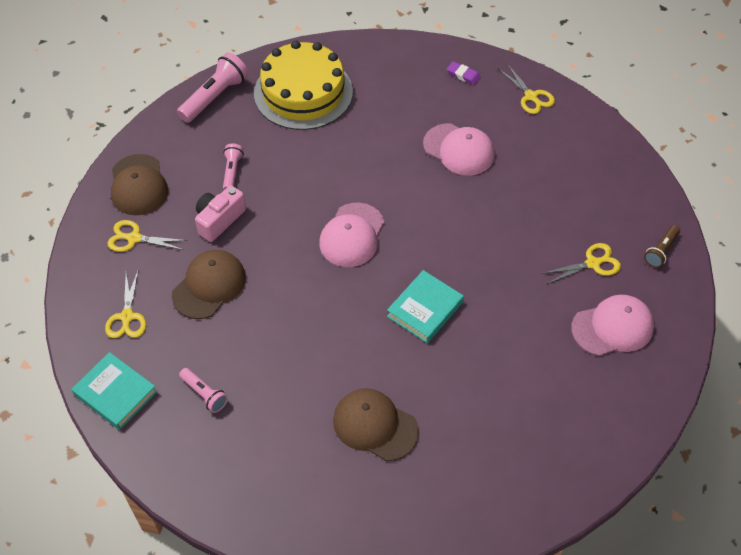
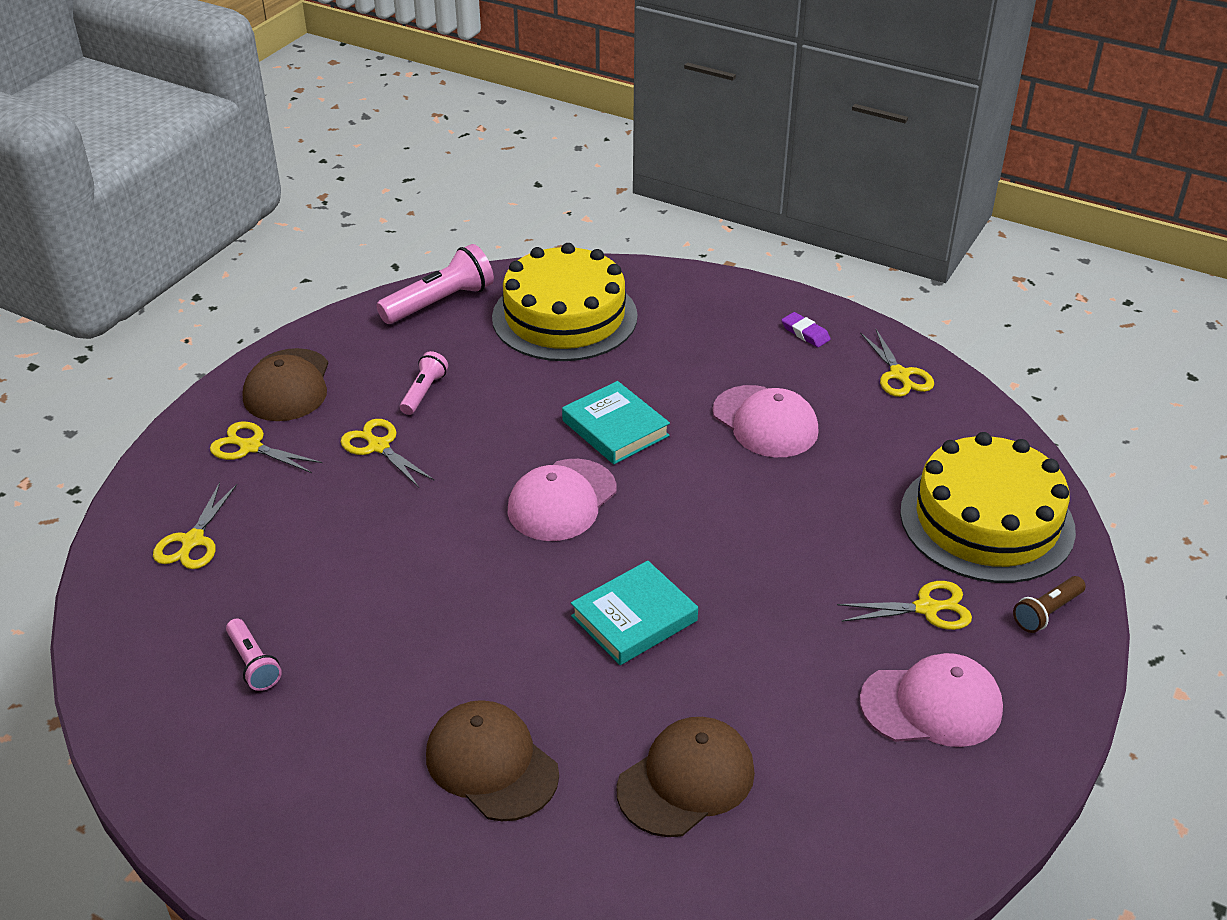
camera: 15 degrees right, 15 degrees down
(115, 393) = (127, 635): turquoise book -> turquoise book (615, 428)
(209, 286) = (326, 525): brown cap -> brown cap (686, 780)
(219, 220) = (378, 446): pink camera -> yellow scissors
(611, 194) = (986, 520): none -> yellow cake

